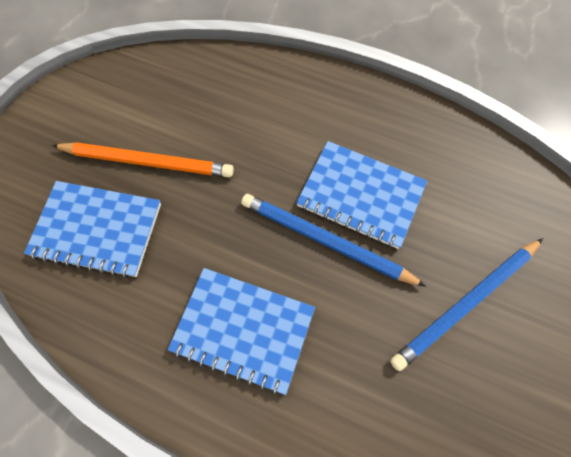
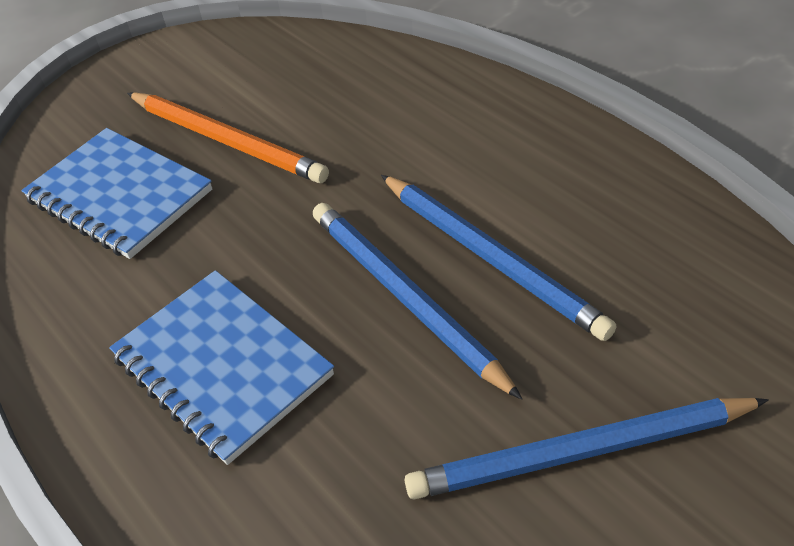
camera: 30 degrees right, 20 degrees down
(360, 196) = (491, 257): blue notebook -> blue pencil

